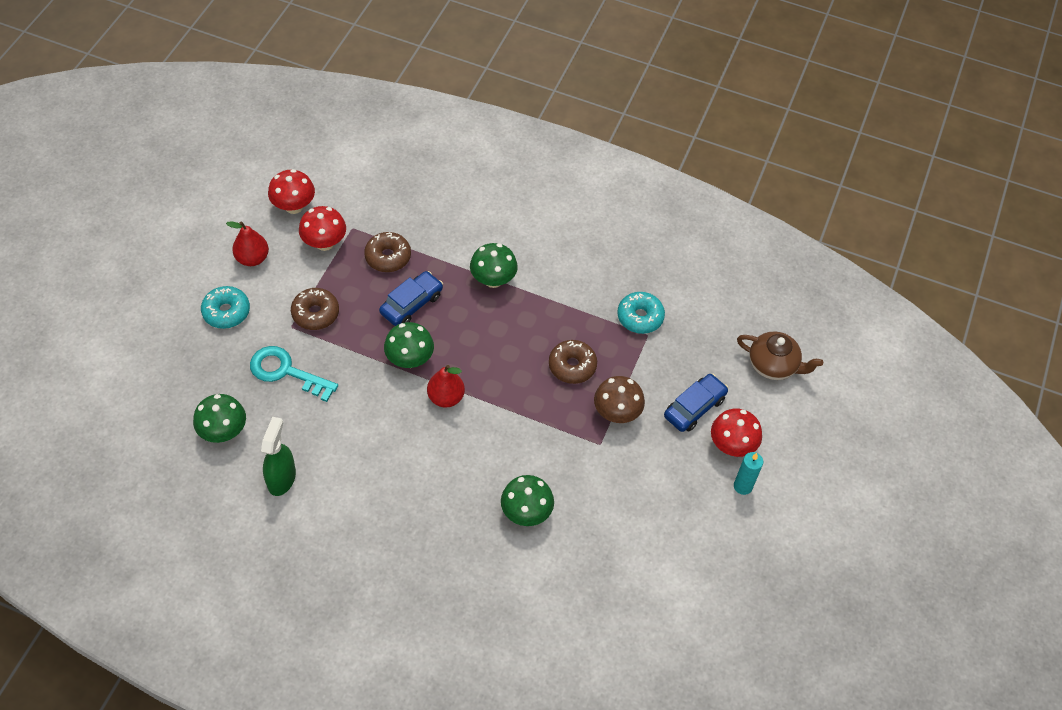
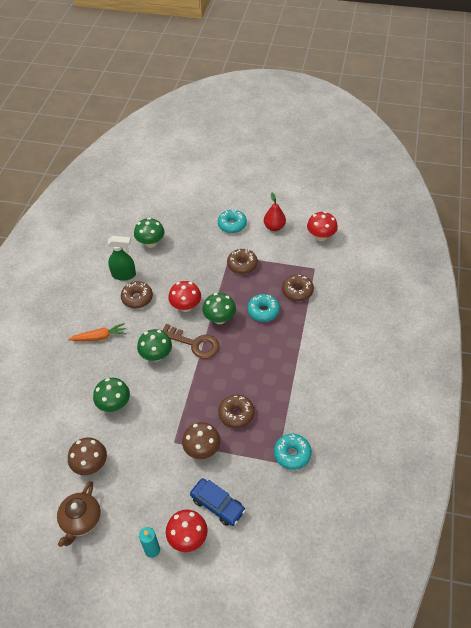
camera: 85 degrees right, 5 degrees down
(286, 372) = (196, 260): turquoise key -> none
(324, 243) = (297, 257): red mushroom -> red mushroom (186, 306)
(337, 463) = (137, 298): none -> brown donut
(400, 524) = (99, 337): none -> orange carrot
(411, 304) = (263, 311): blue car -> turquoise donut
(446, 397) = (194, 343): red pear -> brown key
(493, 280) = (297, 353): green mushroom -> green mushroom (156, 355)
(616, 550) = (91, 465): none -> brown mushroom
(773, 365) = (272, 565): brown teapot -> brown teapot (81, 520)

